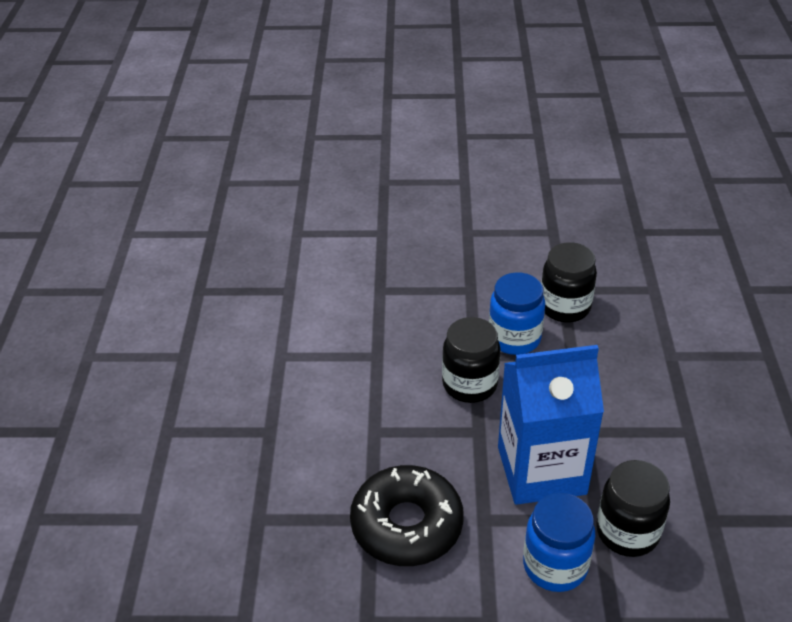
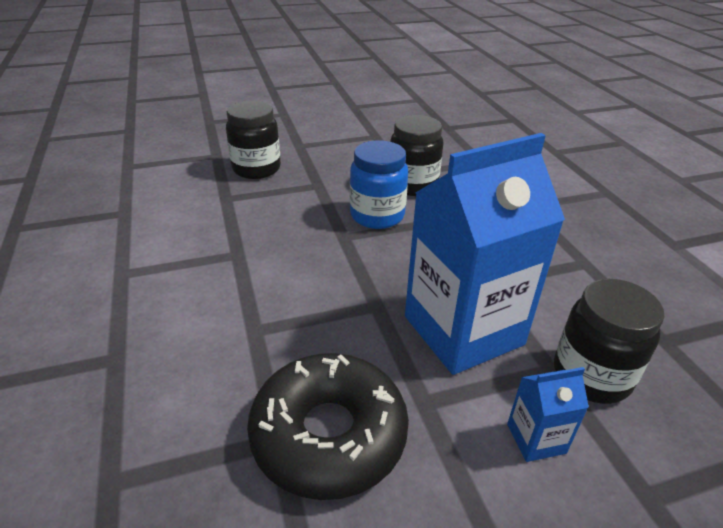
camera: 20 degrees left, 5 degrees down
(469, 384) = (348, 262): black jar -> black jar (256, 169)
(555, 566) = (536, 438): blue jar -> blue carton

